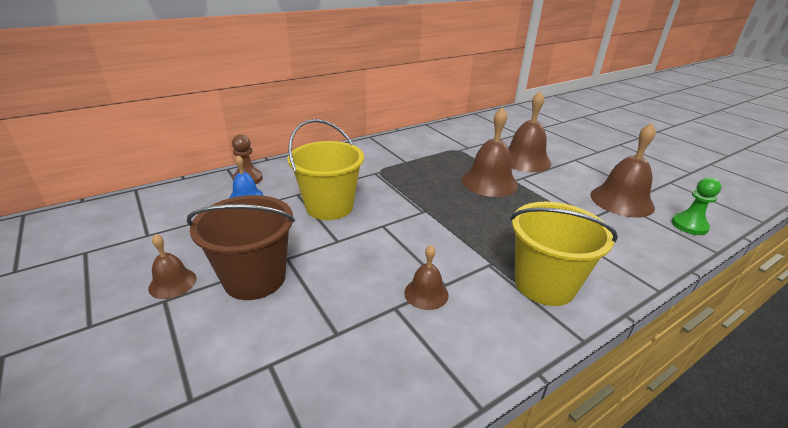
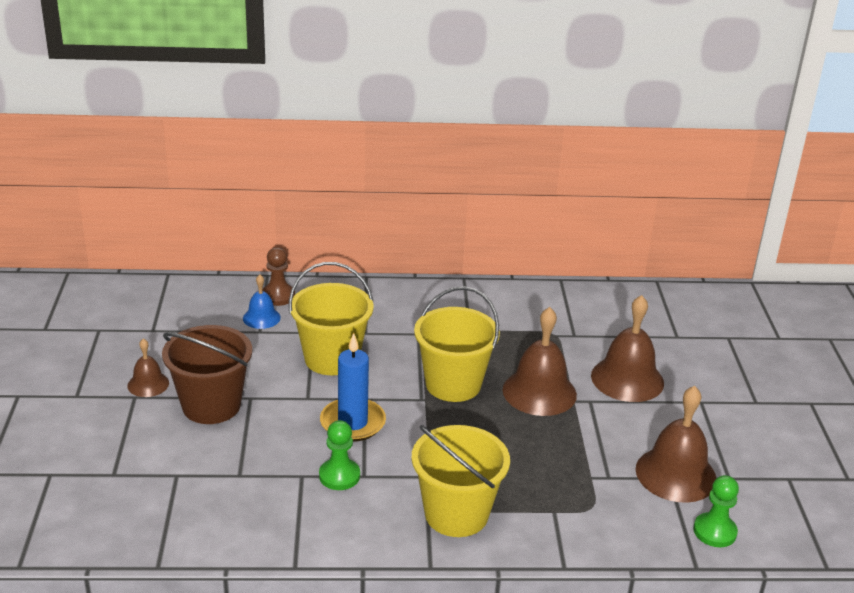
camera: 30 degrees right, 0 degrees up
(392, 246) = (352, 423): none -> blue candle
(426, 293) = (339, 476): brown bell -> green pawn
(432, 195) = (453, 384): none -> yellow bucket

